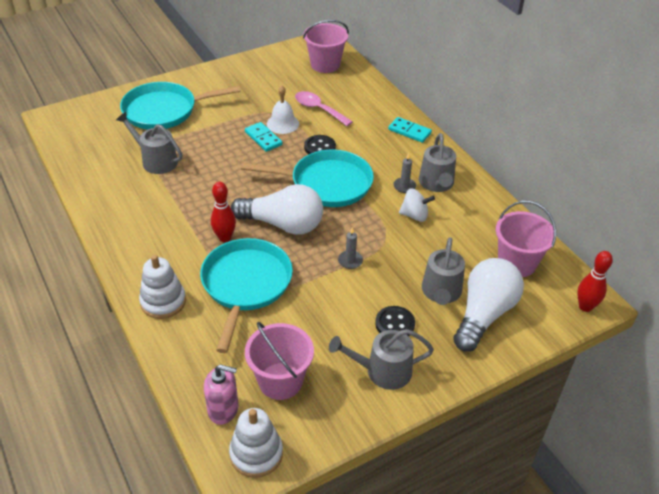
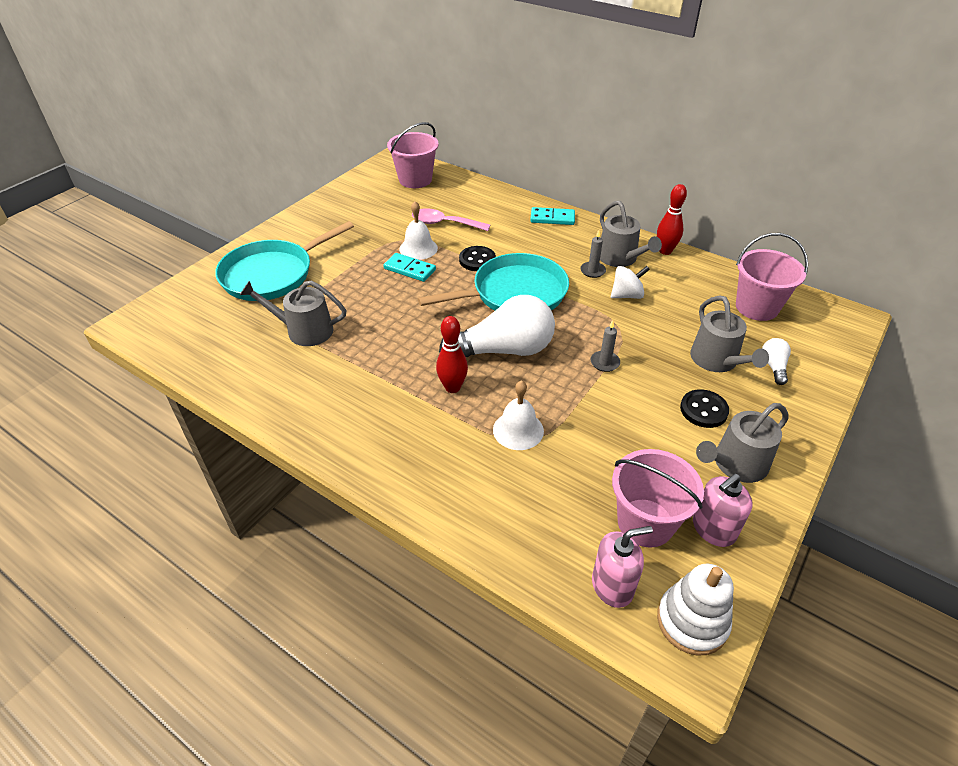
camera: 25 degrees left, 0 degrees up
(163, 301) = (439, 488): white stacking toy -> none
(246, 284) = (518, 430): turquoise pan -> white bell
(324, 406) = (713, 529): none -> pink soap dispenser
(484, 314) = (773, 366): white light bulb -> white light bulb, size x0.44
(585, 307) = (848, 325): red bowling pin -> red bowling pin (665, 251)

